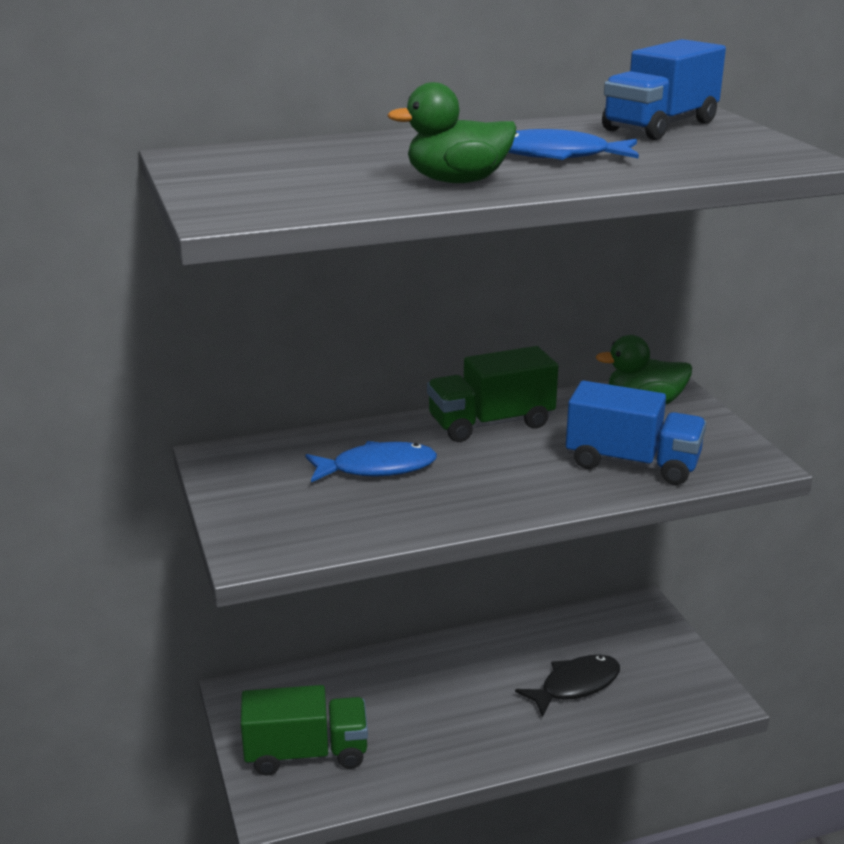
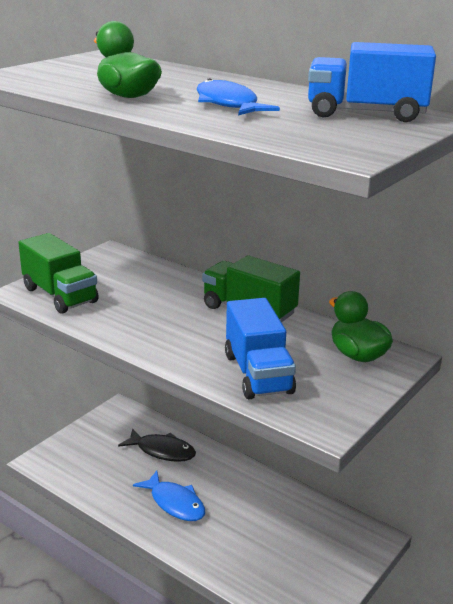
camera: 55 degrees right, 0 degrees up
(306, 753) = (91, 453): green truck -> green truck (60, 295)
(377, 468) = (148, 295): blue fish -> blue fish (175, 503)
(575, 685) = (250, 536): black fish -> black fish (162, 451)

